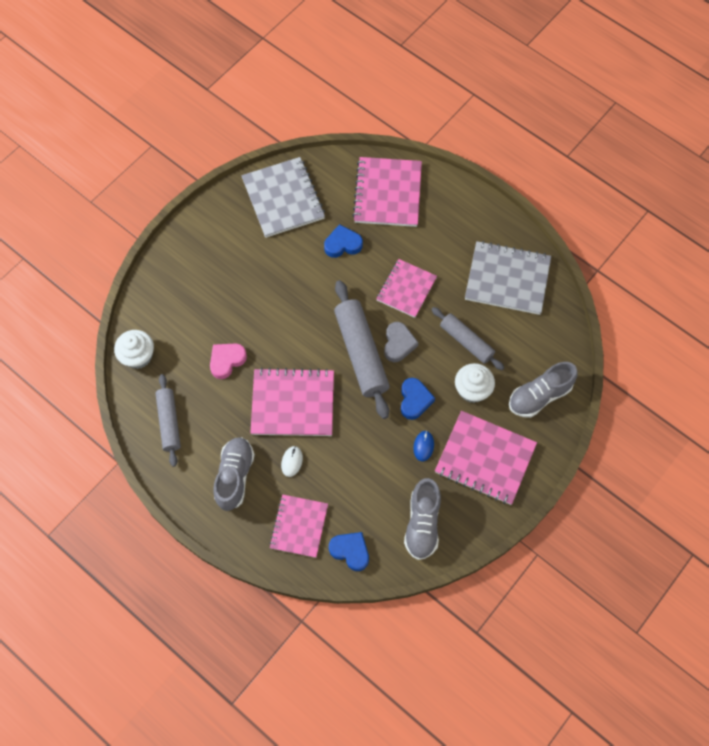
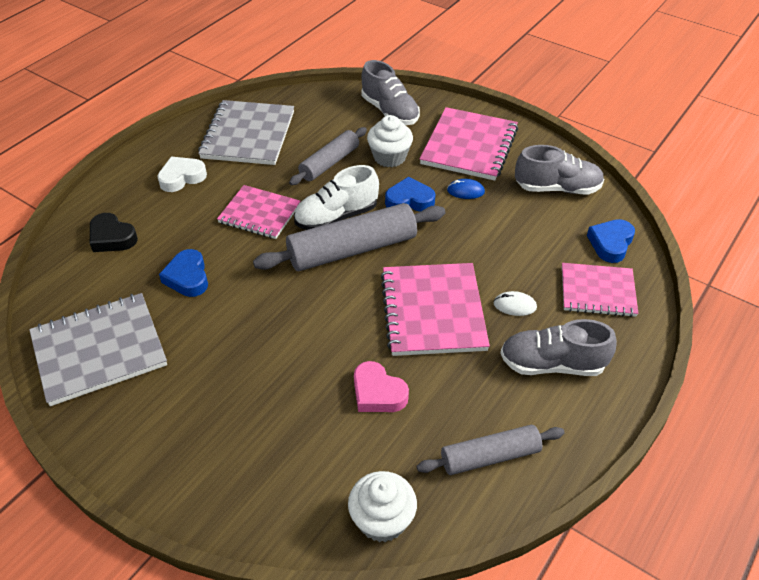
camera: 95 degrees left, 20 degrees down
(387, 193) = (112, 237): pink notebook -> black heart
(398, 344) = (336, 217): grey heart -> white shoe
(453, 233) = (182, 177): none -> white heart

